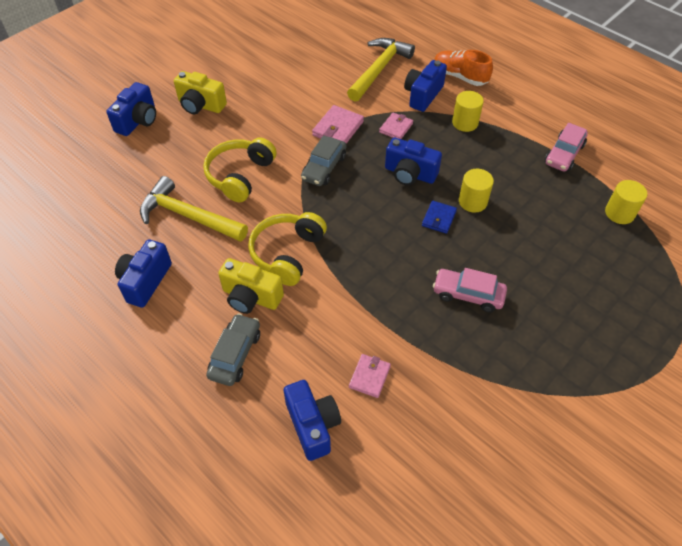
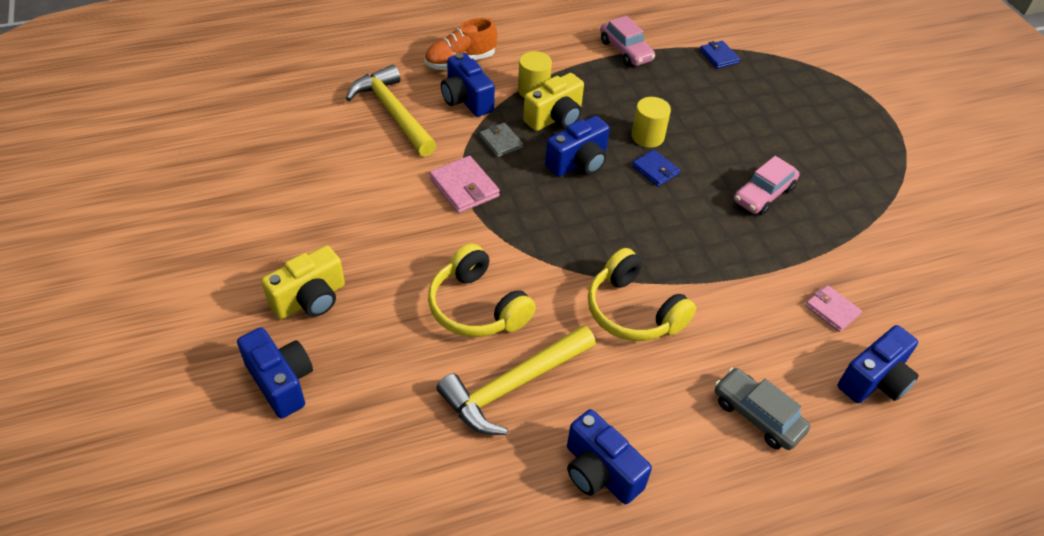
camera: 65 degrees left, 5 degrees down
(251, 297) = (681, 370): yellow camera -> yellow camera (555, 118)
(313, 425) = (874, 380): blue camera -> blue camera turned 135 degrees clockwise
(324, 168) = (520, 225): grey car -> none
(396, 128) = (501, 142): pink wallet -> grey wallet
(619, 213) = (719, 56): yellow cylinder -> blue wallet

